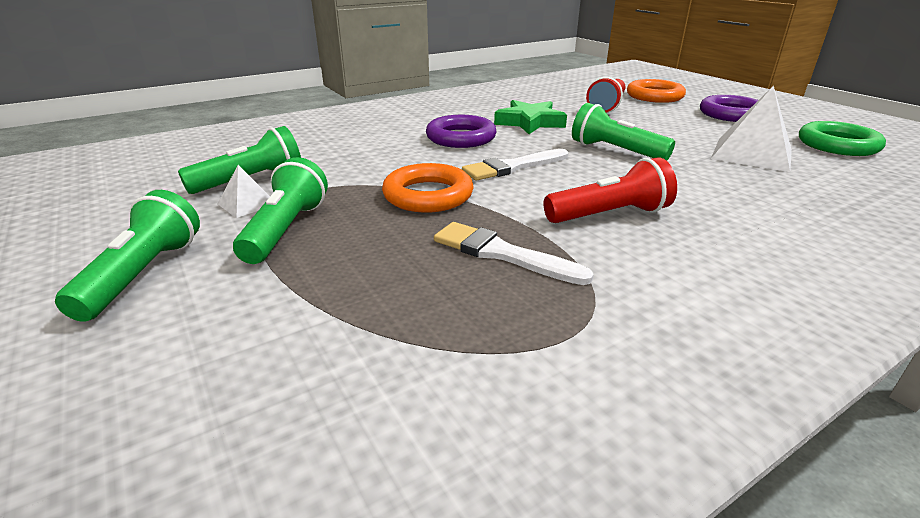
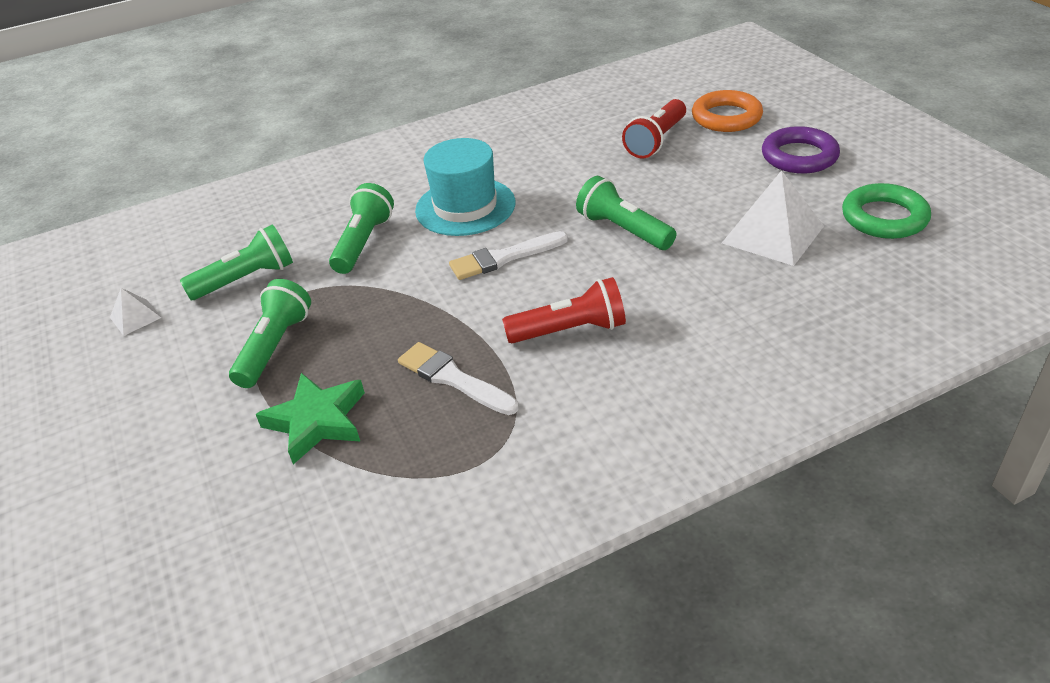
camera: 10 degrees right, 10 degrees up
(143, 274) = (162, 396): green flashlight -> green flashlight (363, 242)
(247, 204) = (242, 312): white pyramid -> white pyramid (135, 317)
(428, 195) = (408, 301): orange ring -> none
(461, 138) = (465, 207): purple ring -> turquoise hat
(530, 122) = (551, 176): green star -> green star (317, 421)

